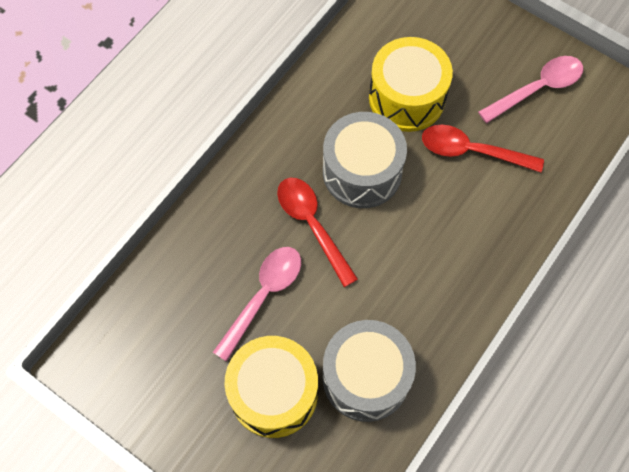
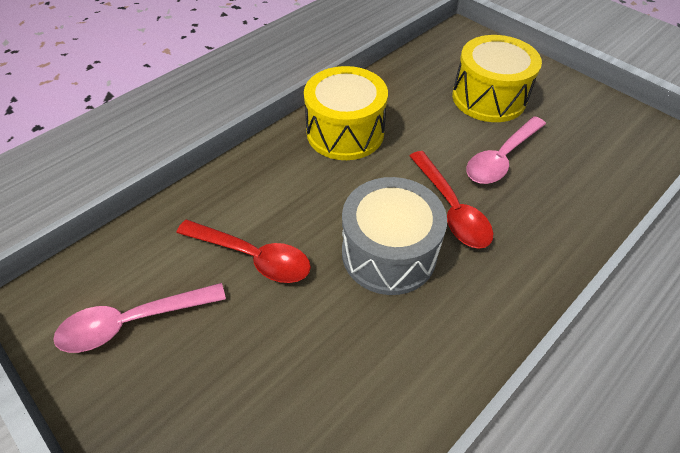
camera: 170 degrees left, 15 degrees down
(366, 377) = (411, 97): grey drum -> none
(407, 98) = (311, 338): yellow drum -> yellow drum (345, 132)

